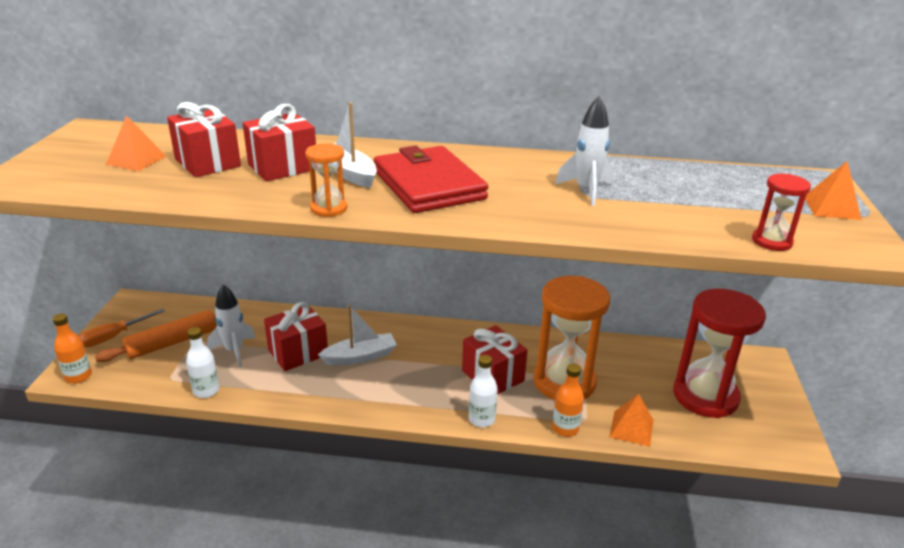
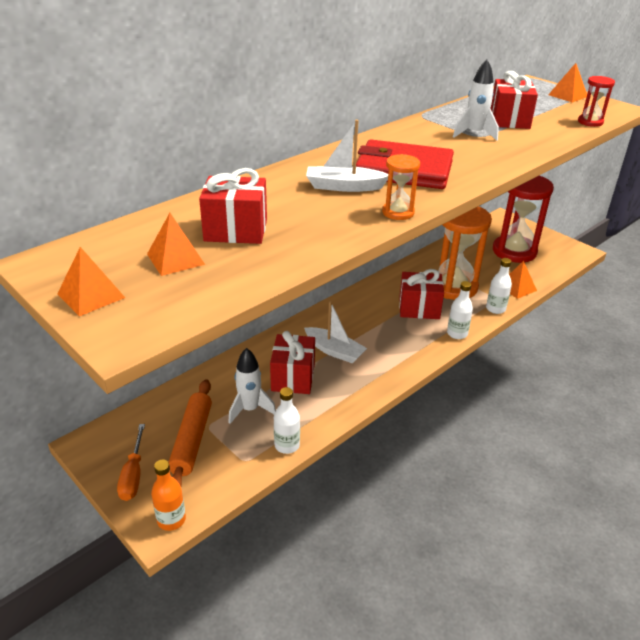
camera: 50 degrees left, 5 degrees up
(56, 155) = (91, 295): none -> orange pyramid
(283, 167) = (294, 205): red gift -> red gift (509, 120)
(360, 357) = (334, 351): white boat -> white boat turned 105 degrees clockwise
(565, 428) = (495, 309): orange bottle -> white bottle

